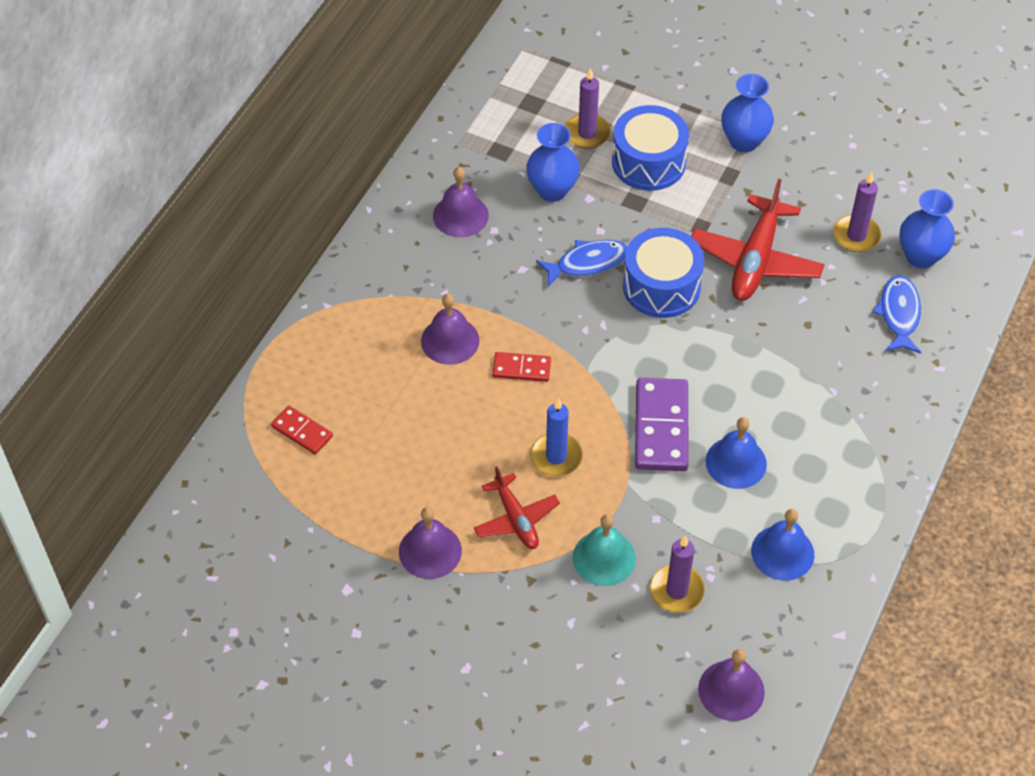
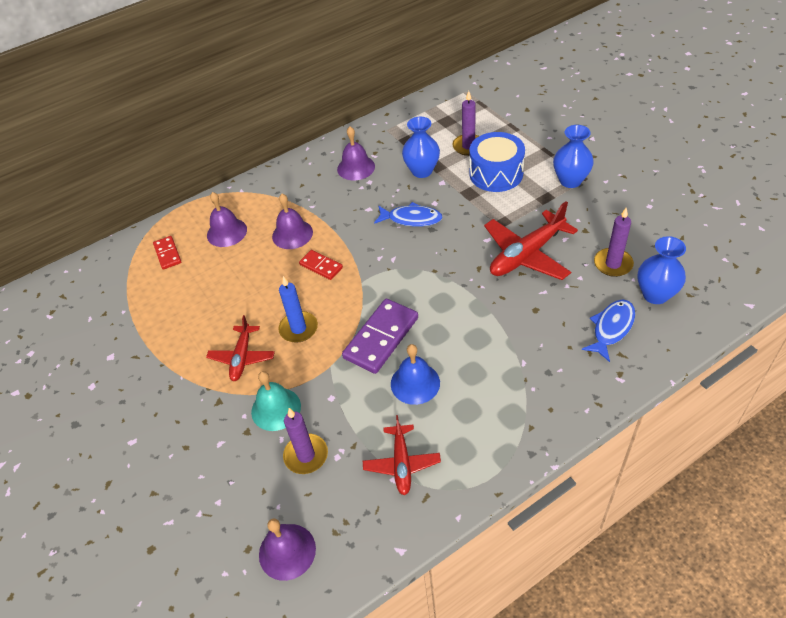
camera: 35 degrees right, 5 degrees down
(430, 551) = (175, 354): purple bell -> purple bell (227, 232)
(661, 286) = (449, 249): blue drum -> none
(782, 552) = (402, 464): blue bell -> red plane

